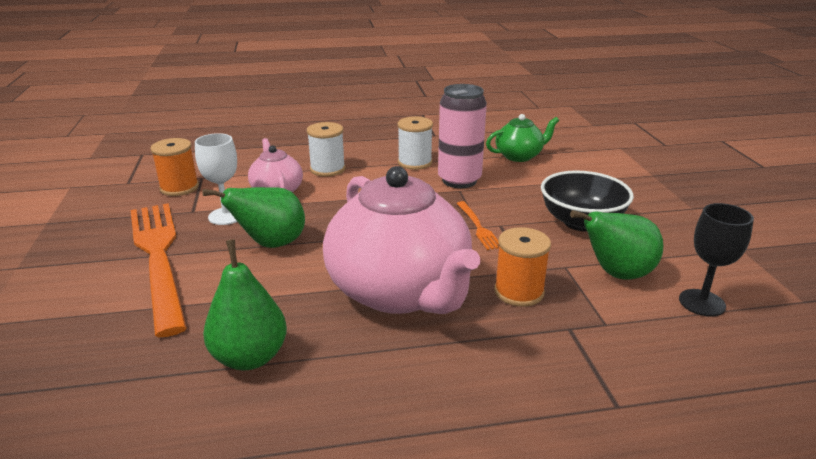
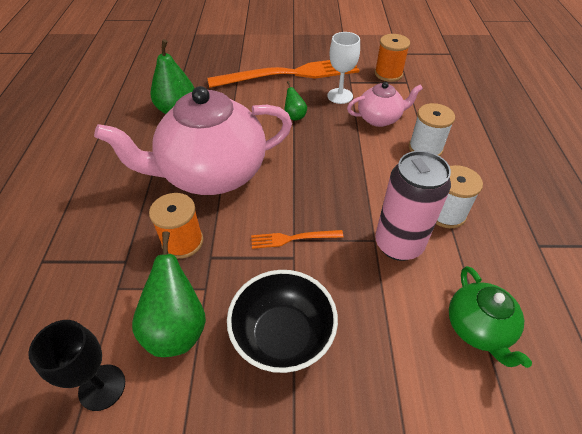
camera: 100 degrees right, 20 degrees up
(271, 244) = (294, 116): green pear -> green pear, size x0.52

